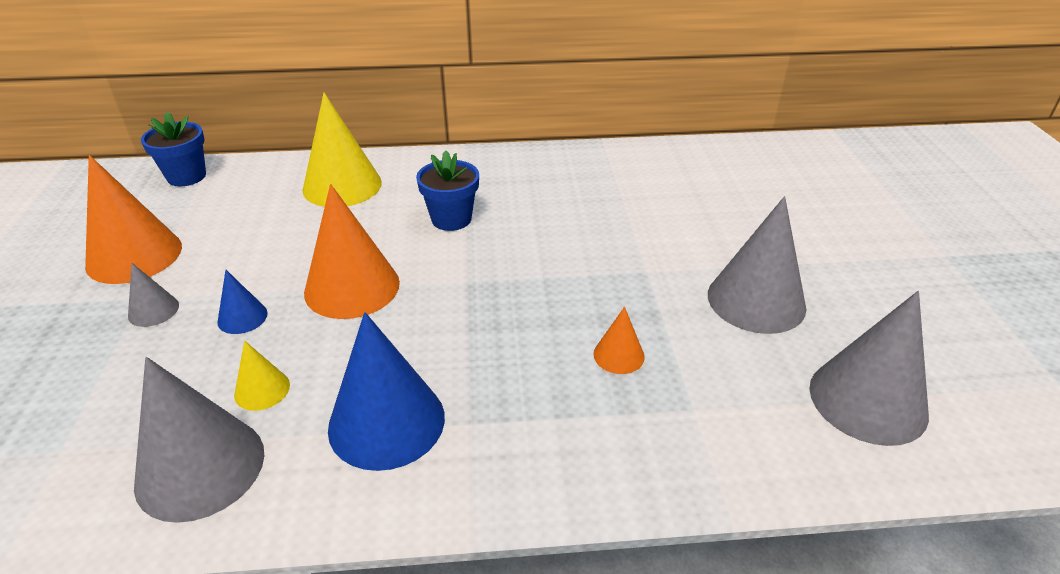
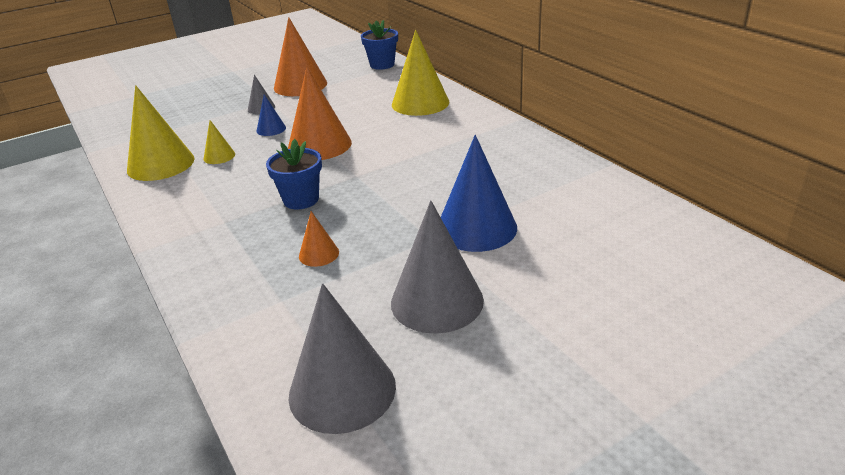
camera: 65 degrees right, 5 degrees down
(200, 467) = (161, 164): grey cone -> yellow cone
(386, 422) = (212, 197): blue cone -> blue cone (476, 228)
(451, 219) = (420, 147): blue flower pot -> blue flower pot (301, 200)

